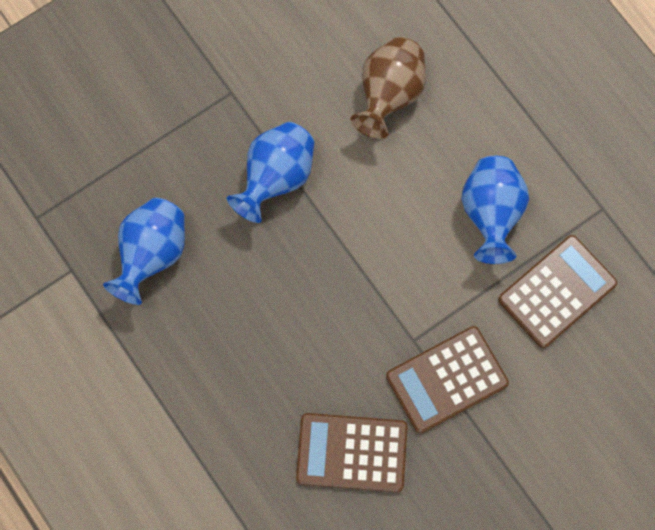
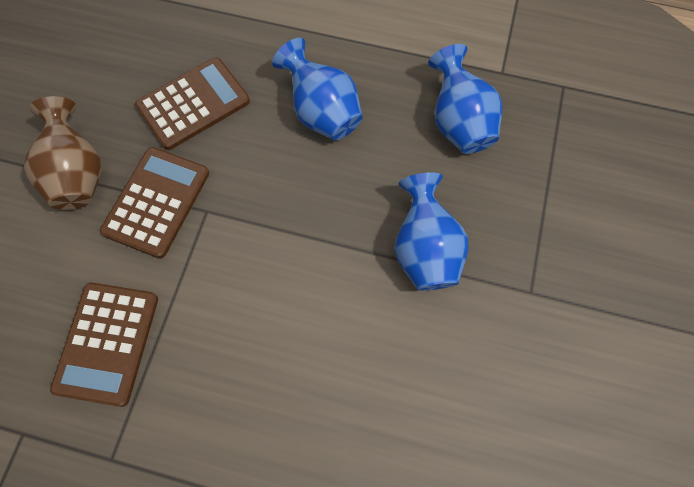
camera: 140 degrees right, 5 degrees down
(389, 95) = (397, 406): brown vase -> brown vase (78, 175)
(491, 214) = (216, 367): blue vase -> blue vase (322, 113)

